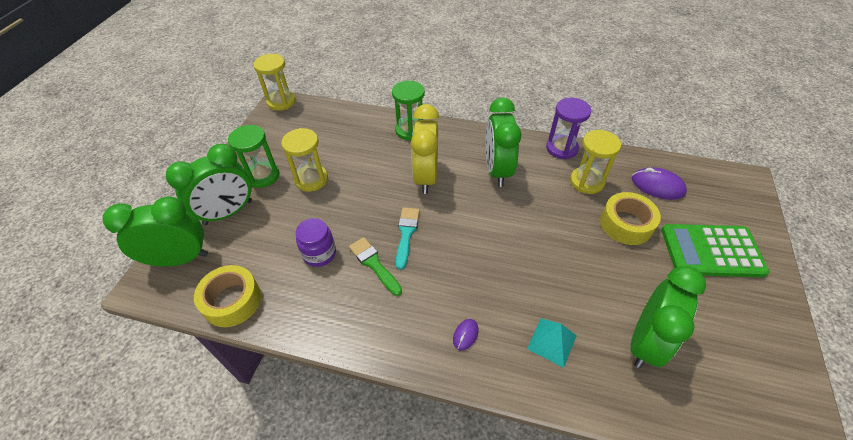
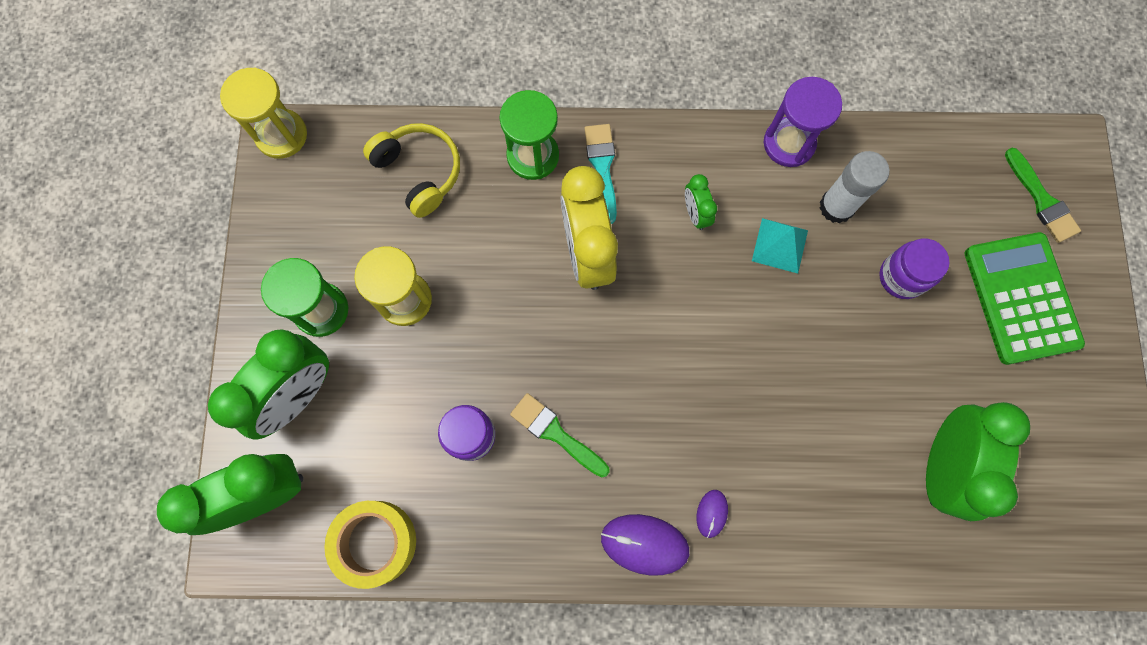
camera: 15 degrees left, 25 degrees up
(345, 127) = (419, 172): none -> yellow headphones
(406, 234) = (587, 370): turquoise brush -> turquoise brush (602, 167)
(497, 170) = (695, 214): green clock -> green clock, size x0.47
(551, 342) = (824, 495): turquoise pyramid -> turquoise pyramid (779, 245)
(587, 182) = (836, 207): yellow hourglass -> white glue stick
(626, 224) = (901, 277): yellow tape -> purple jar
(657, 186) = (941, 192): purple mouse -> purple mouse (644, 544)
(711, 251) = (1021, 298): green calculator -> green calculator turned 90 degrees clockwise
(726, 201) = (1041, 200): none -> green brush

